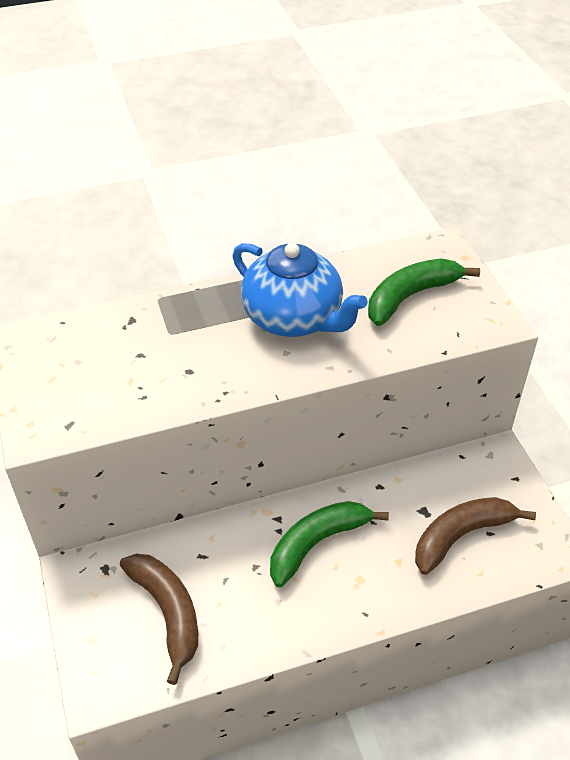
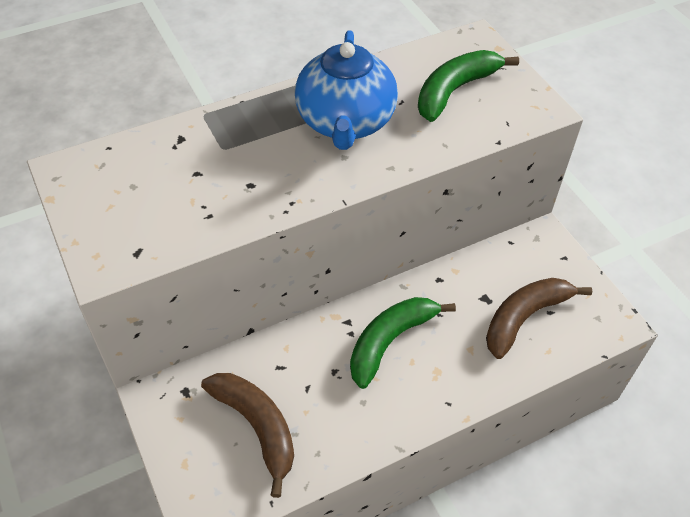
camera: 10 degrees left, 5 degrees up
(294, 318) = (345, 122): blue teapot -> blue teapot turned 60 degrees clockwise

